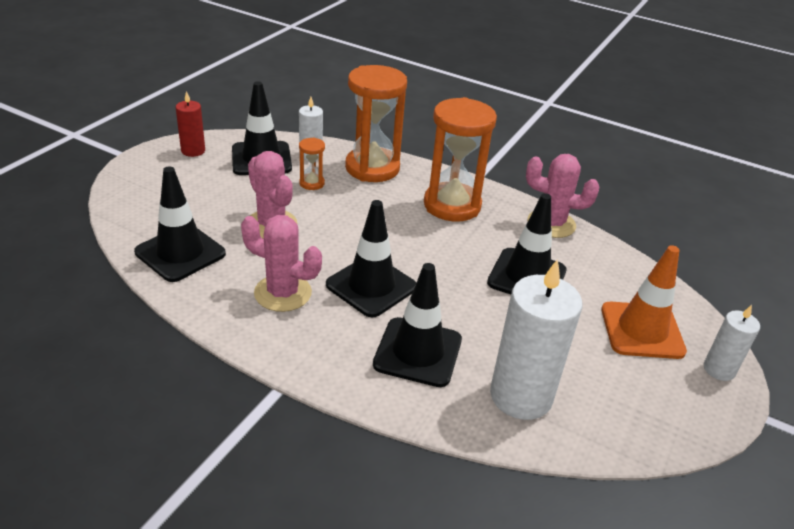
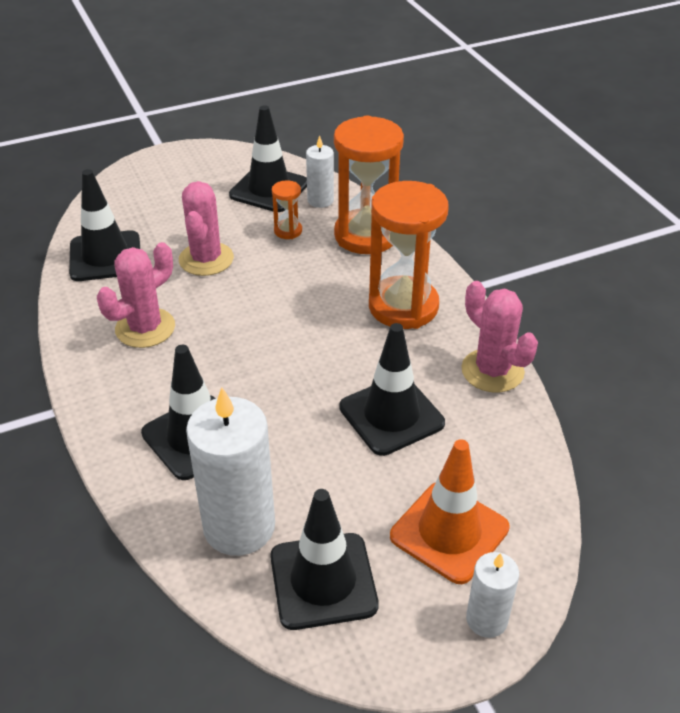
camera: 40 degrees right, 5 degrees up
(193, 151) = (217, 161): red candle -> none
(283, 293) = (145, 328): pink cactus -> pink cactus turned 75 degrees clockwise
(371, 286) = (227, 355): black traffic cone -> black traffic cone (323, 581)

